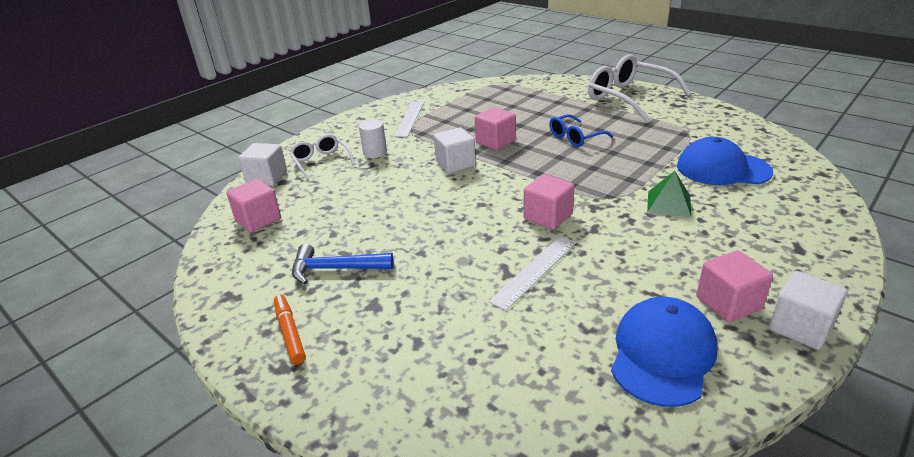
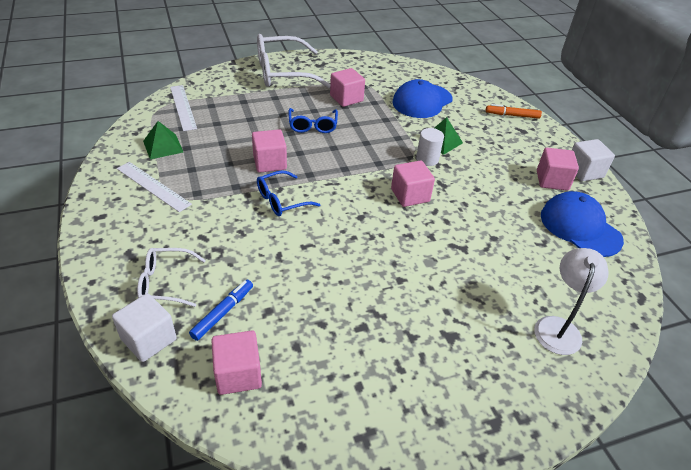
camera: 65 degrees left, 10 degrees up
(290, 333) = (453, 404): orange marker -> orange marker (512, 115)
(310, 191) = (223, 312): none -> blue marker
(335, 269) = (381, 342): blue hammer -> none
(375, 153) = (196, 238): white cylinder -> white cylinder (427, 159)
(451, 380) = (558, 327): none -> white lamp
(455, 164) = (281, 200): white cube -> blue glasses
(456, 103) = (163, 146): none -> green pyramid
(534, 271) = (469, 234): white ruler -> white ruler (183, 107)
(646, 134) = (346, 98): none -> pink cube

